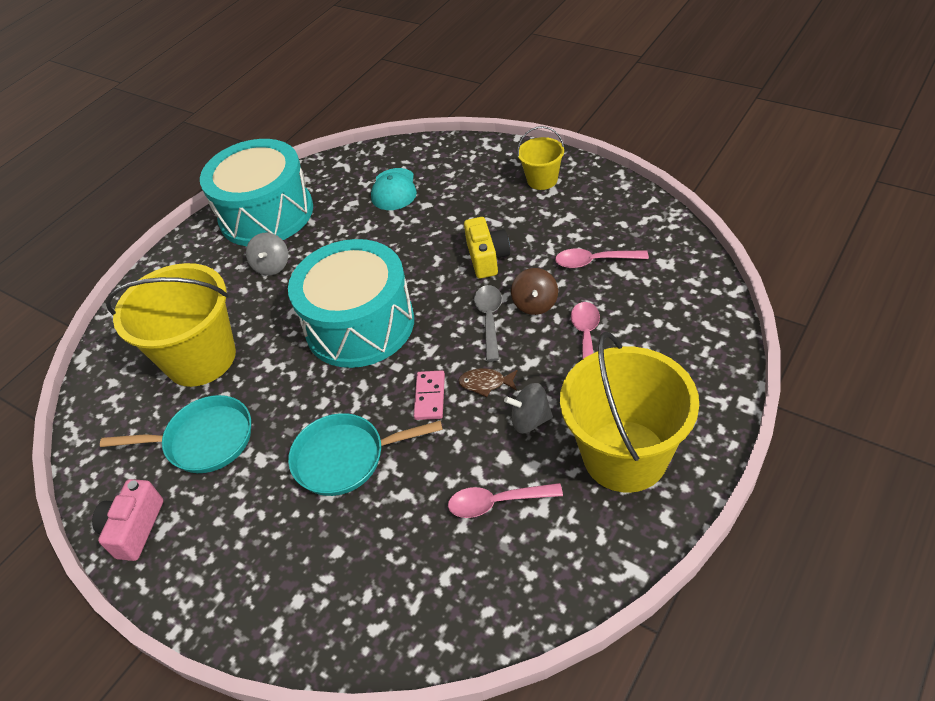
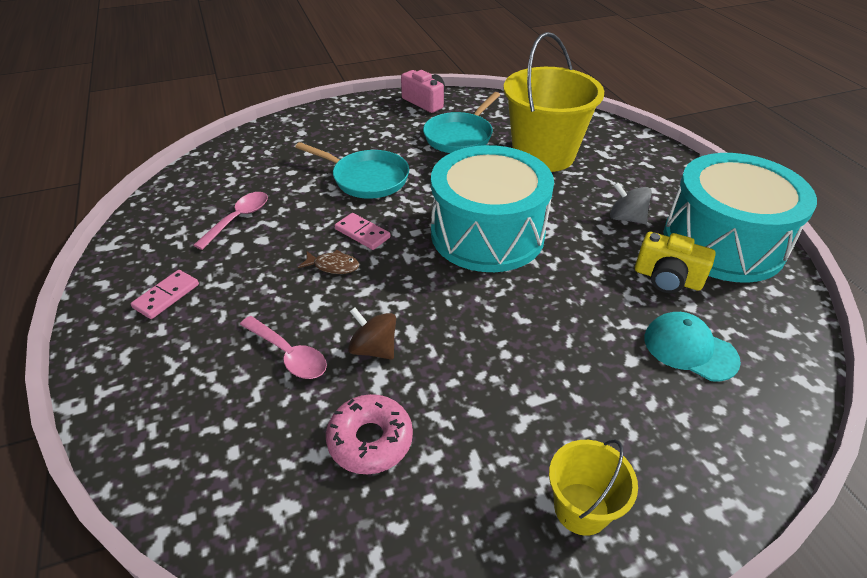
camera: 120 degrees right, 5 degrees down
(346, 458) = (366, 178): turquoise pan -> turquoise pan turned 90 degrees clockwise
(485, 383) = (333, 266): brown fish -> brown fish turned 60 degrees clockwise
(487, 258) = (481, 355): yellow camera -> yellow camera (667, 278)
(489, 319) = (395, 307): grey spoon -> none
(530, 420) = (268, 269): grey spinning top -> none
(594, 261) = (370, 440): pink spoon -> pink donut
(625, 456) = (166, 296): yellow bucket -> pink domino

